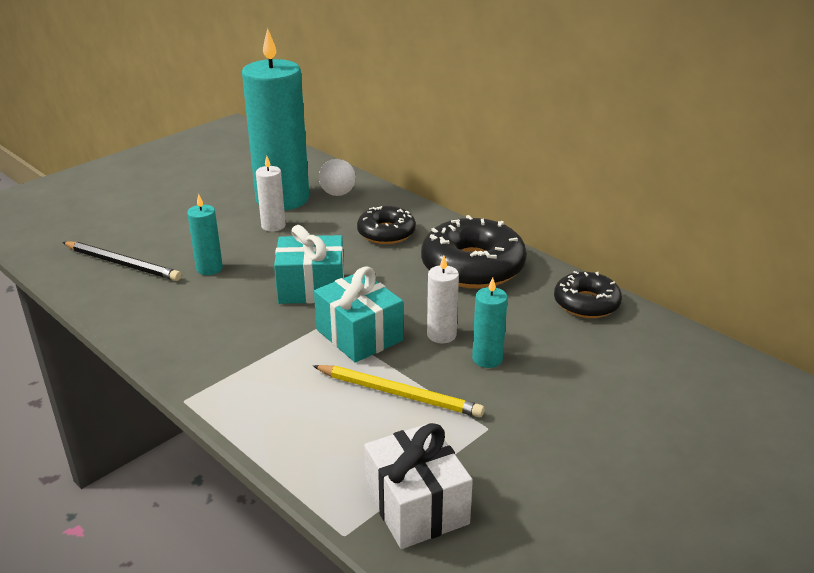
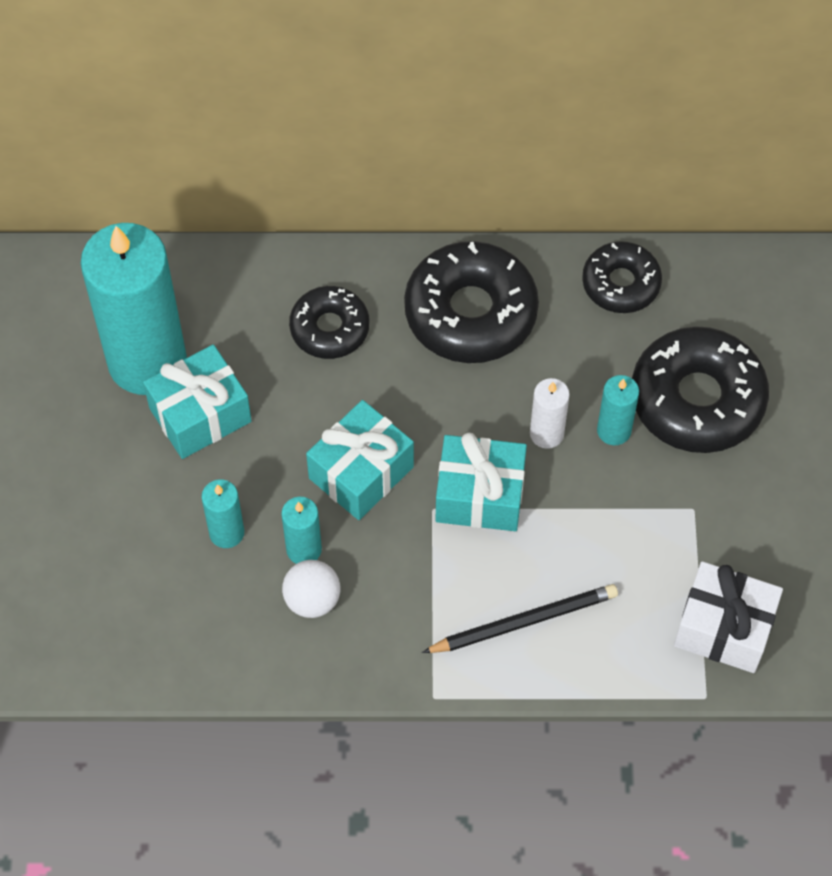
camera: 45 degrees left, 30 degrees up
(123, 264) = (129, 603): black pencil -> black pencil (524, 621)
(232, 297) = (304, 549): none -> turquoise candle
(273, 226) = (200, 414): white candle -> turquoise gift
(338, 193) = (196, 302): white ball -> white ball (312, 599)
(399, 394) = (591, 533): yellow pencil -> none
(568, 379) = (697, 399): none -> black donut

